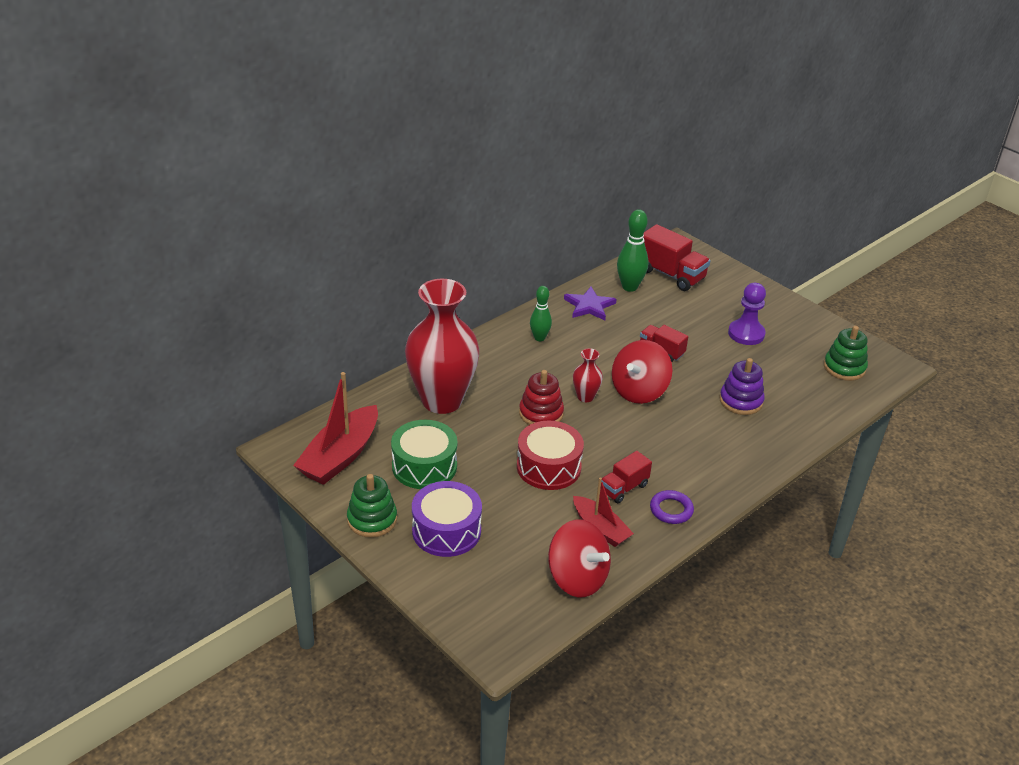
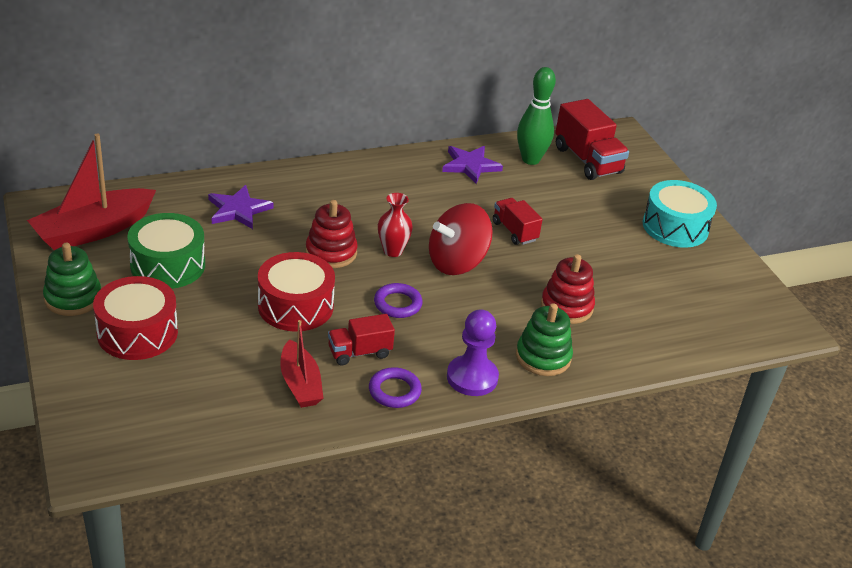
camera: 20 degrees right, 0 degrees up
(442, 400) = (238, 210): red vase -> purple star
(446, 531) = (137, 333): purple drum -> red drum
(539, 338) = (390, 181): green bowling pin -> none
(577, 578) = (233, 425): red spinning top -> none
(621, 439) = (397, 304): none -> purple ring
(741, 401) = (566, 307): purple stacking toy -> red stacking toy
(746, 334) = (628, 241): purple pawn -> purple pawn (472, 377)
(769, 311) = (675, 227): none -> turquoise drum
(844, 368) = (721, 309): green stacking toy -> green stacking toy (543, 357)

